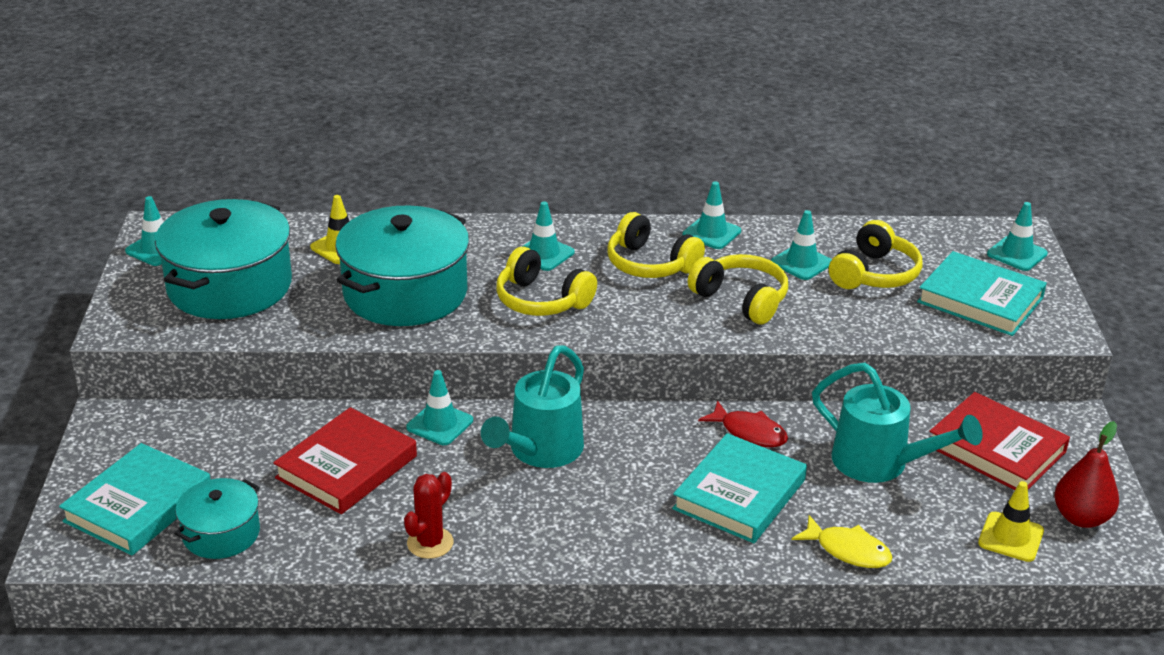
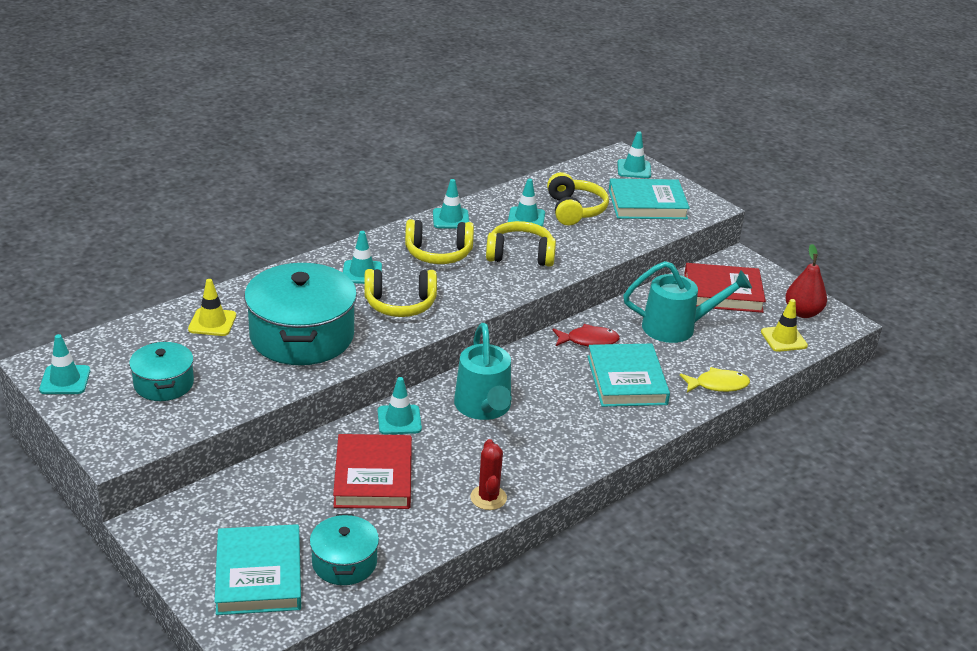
camera: 40 degrees left, 0 degrees up
(229, 286) = (164, 384): turquoise pot -> turquoise pot, size x0.53

